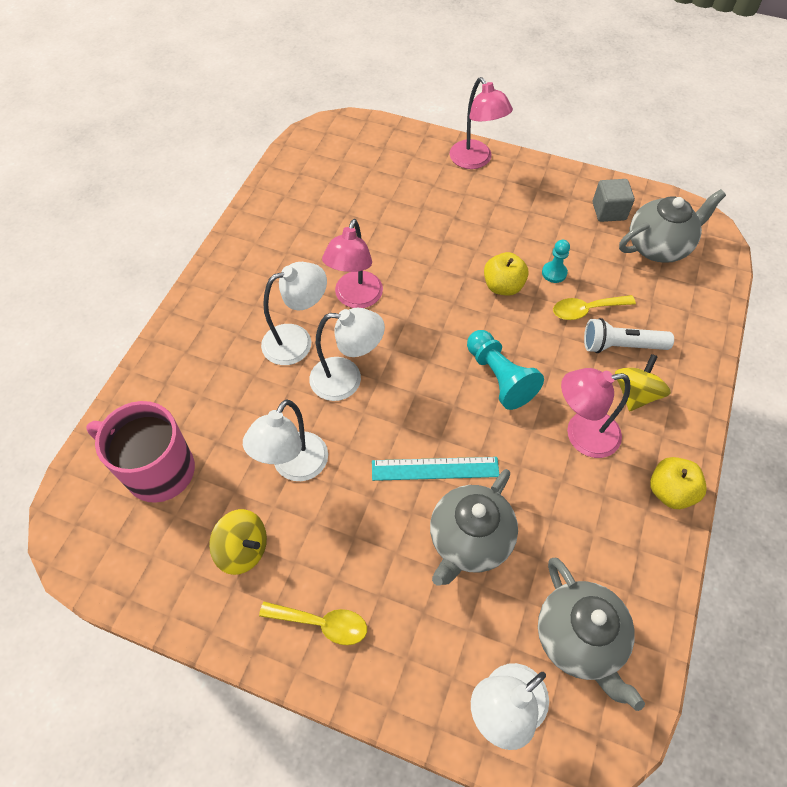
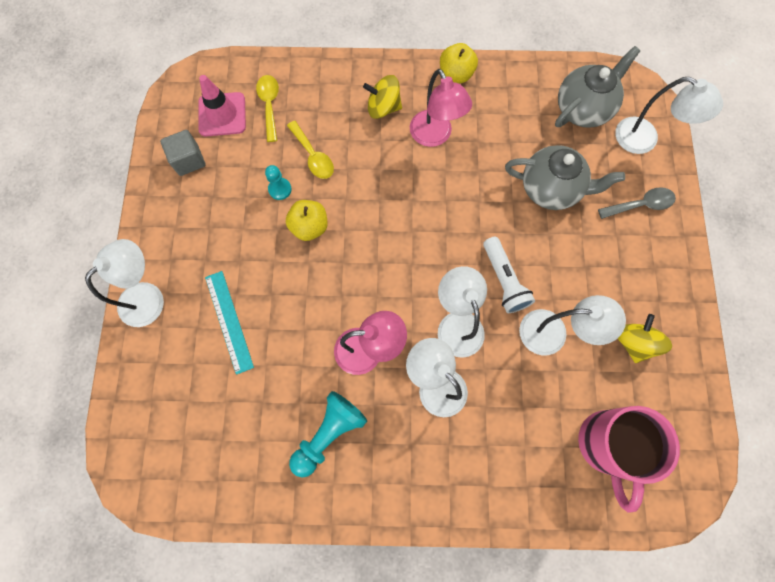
camera: 110 degrees left, 15 degrees up
(321, 623) = (654, 264): yellow spoon -> yellow spoon (269, 105)
(408, 648) = (640, 205): none -> grey spoon
(435, 469) = (507, 228): turquoise ruler -> turquoise ruler (229, 321)
(475, 161) = (149, 296): pink lamp -> white lamp
(499, 377) = (406, 205): turquoise pawn -> turquoise pawn (328, 433)
(621, 345) = (341, 124): white flashlight -> white flashlight (503, 280)
(658, 247) = (222, 114): grey teapot -> pink traffic cone

